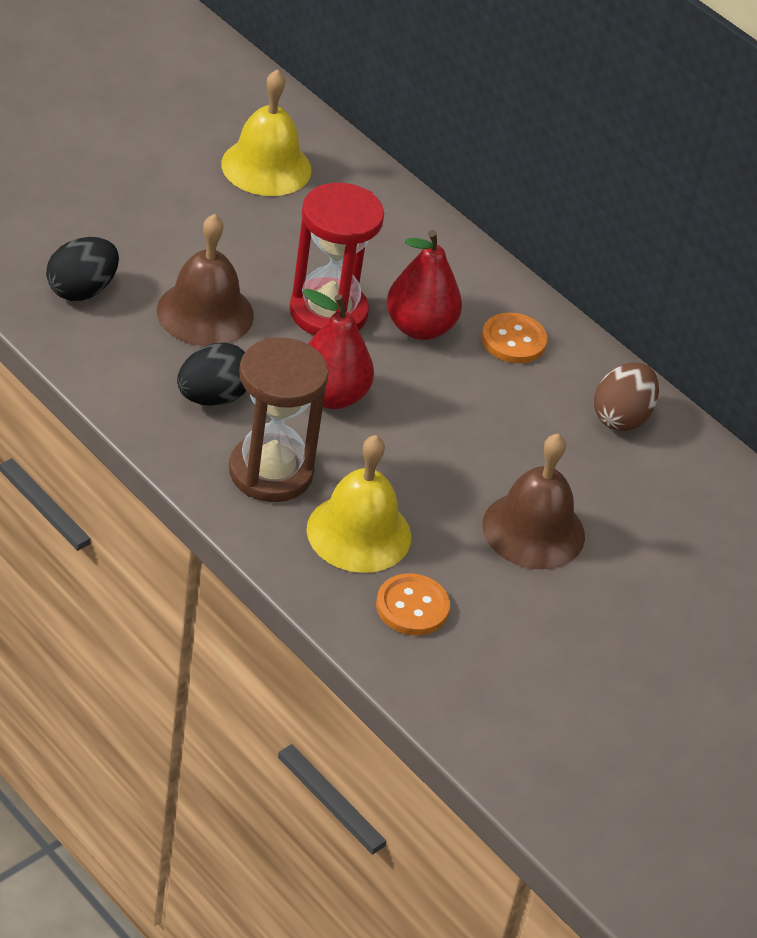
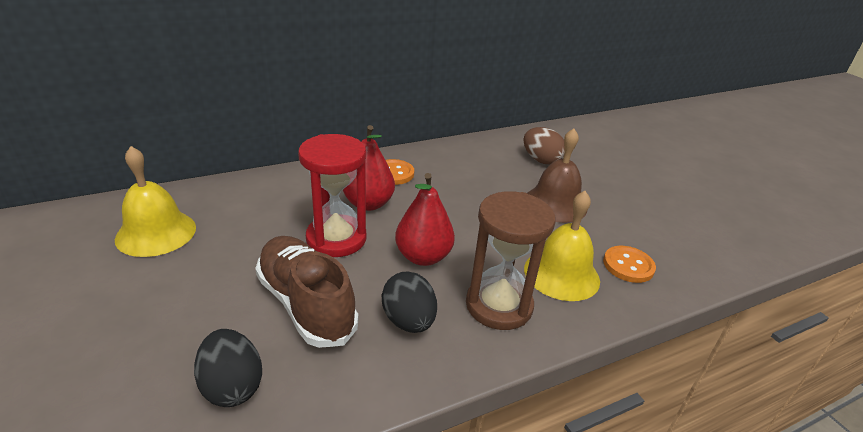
camera: 70 degrees left, 10 degrees down
(205, 313) = (306, 304): brown bell -> brown shoe
(621, 417) = (466, 156): brown egg -> brown egg (541, 160)

